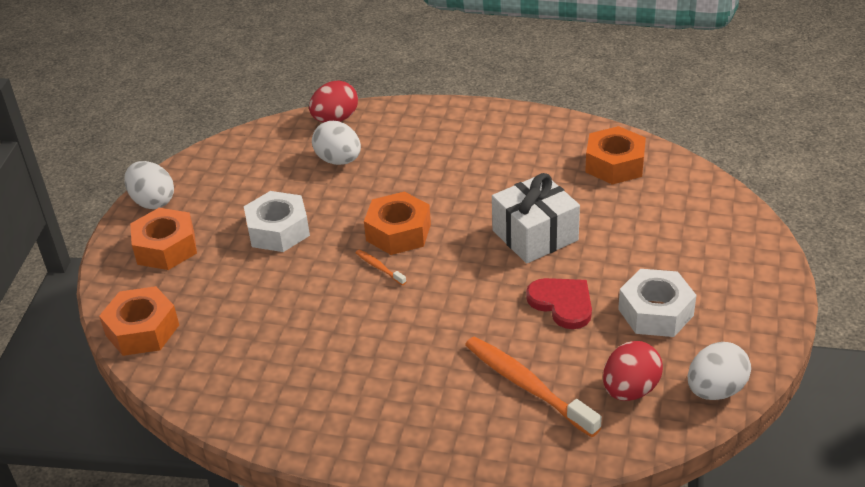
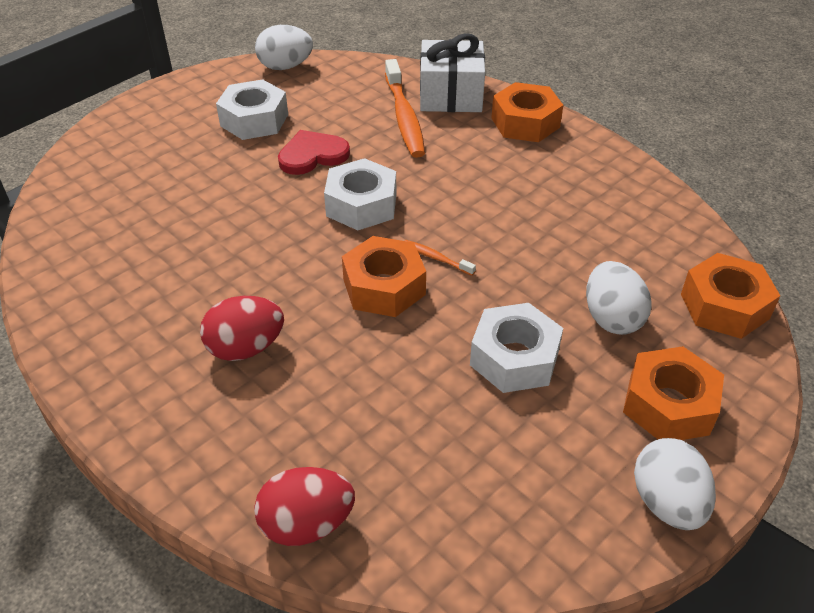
camera: 150 degrees left, 5 degrees up
(339, 160) = (366, 432): white egg -> white egg (611, 318)
(379, 267) = (436, 258): orange toothbrush -> orange toothbrush turned 135 degrees clockwise
(474, 280) = (361, 205): none -> white nut
(535, 235) = (261, 219): white gift -> white gift (451, 95)
(562, 303) = (312, 155): red heart -> red heart turned 75 degrees clockwise
(614, 164) = (92, 252): orange nut -> orange nut (525, 123)
(630, 390) = (338, 87): red egg -> red egg (246, 348)

